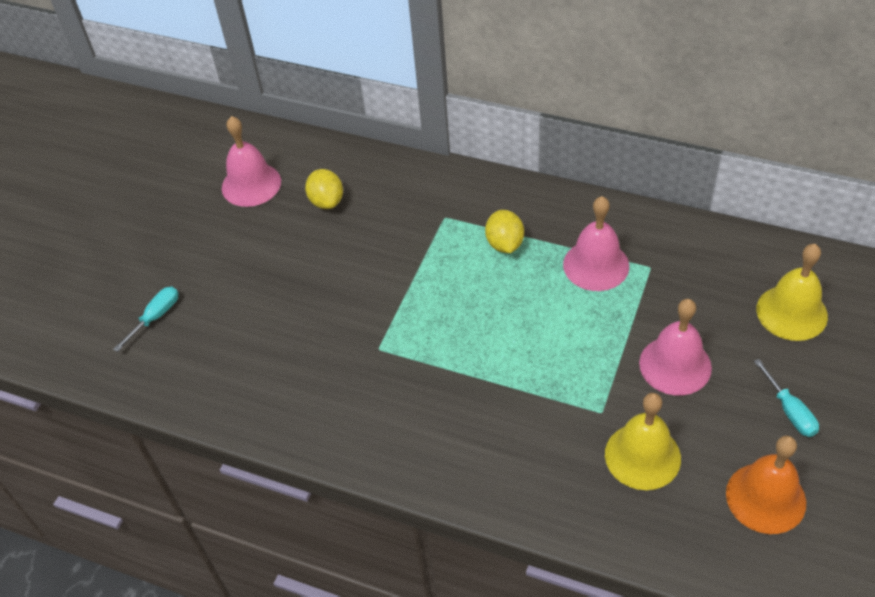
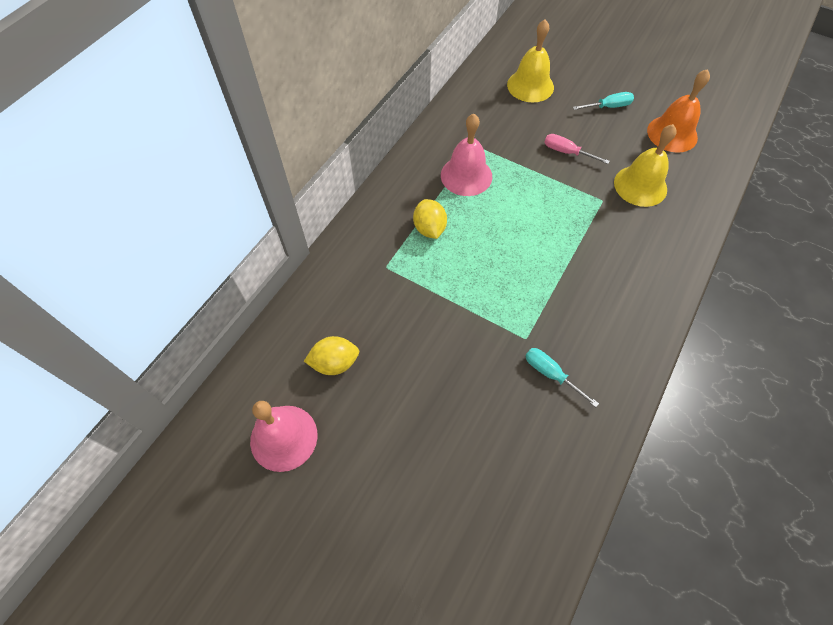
camera: 85 degrees left, 10 degrees up
(156, 317) = (452, 554): turquoise screwdriver -> turquoise screwdriver (550, 374)
(504, 244) = (429, 229): yellow lemon -> yellow lemon turned 75 degrees clockwise
(675, 365) = (566, 152): pink bell -> pink screwdriver

